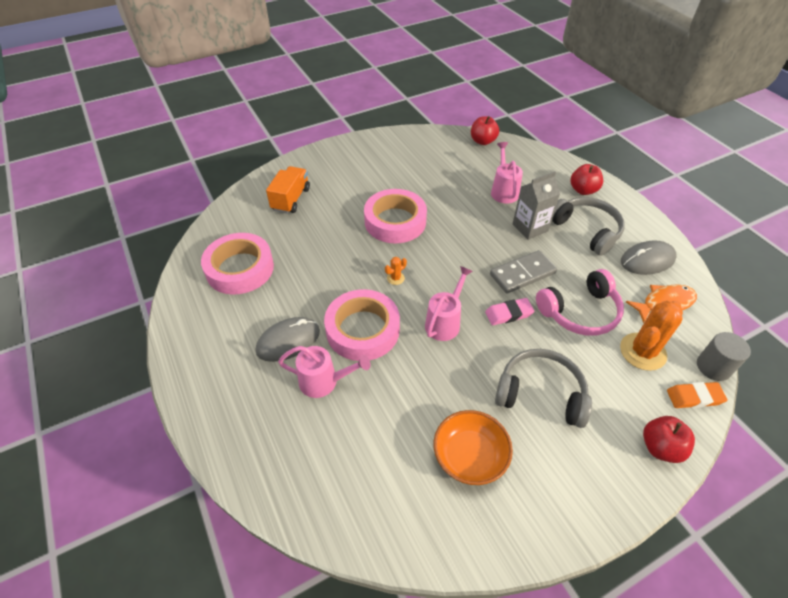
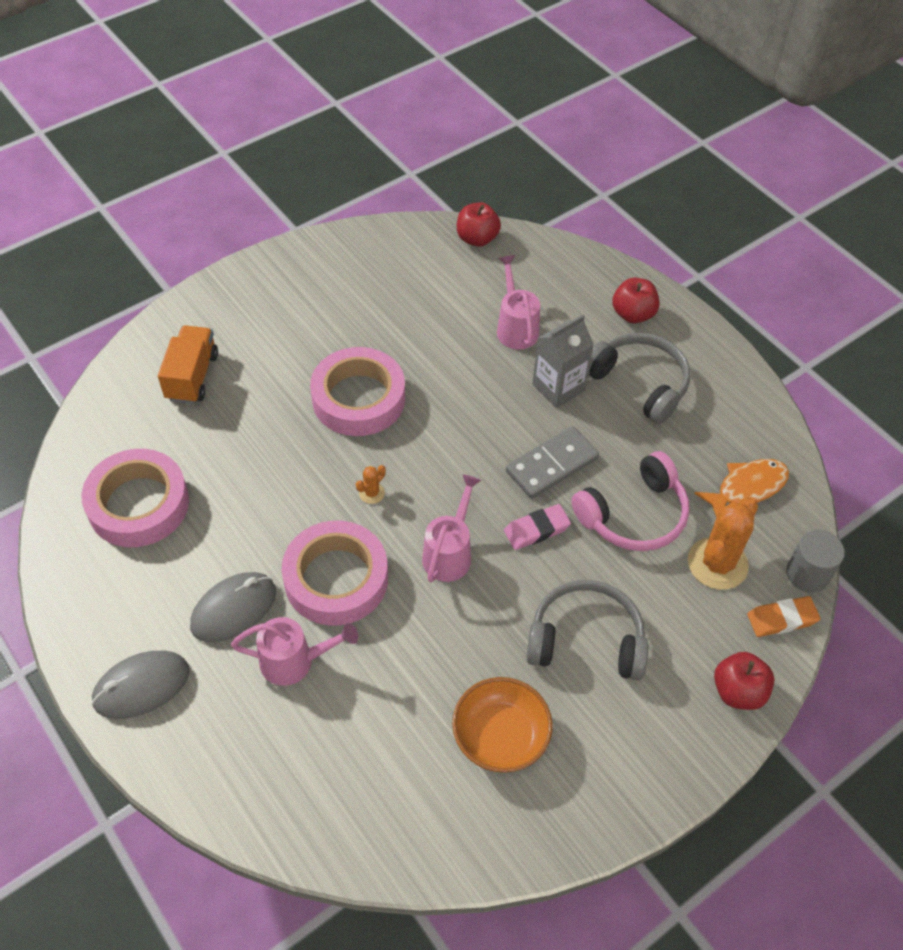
camera: 10 degrees left, 5 degrees up
(647, 260) = (725, 423): grey mouse -> grey mouse (141, 686)

